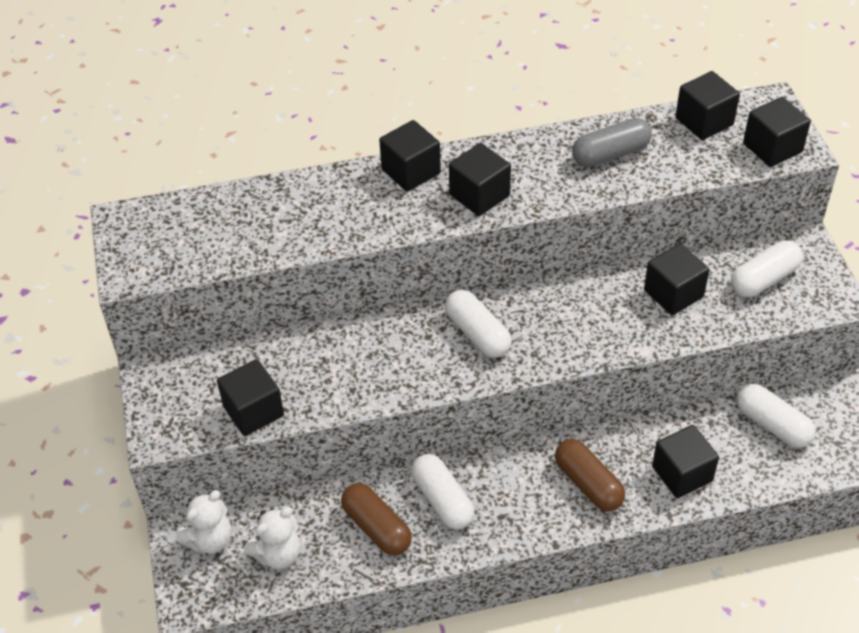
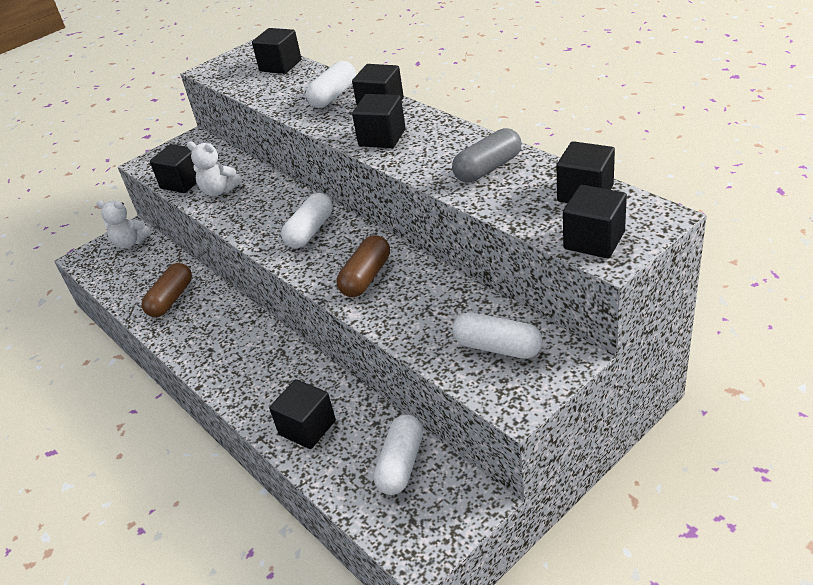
camera: 65 degrees right, 10 degrees down
(278, 554) = (131, 271): white teddy bear -> white teddy bear (219, 191)
(442, 500) = (209, 316): white capsule -> white capsule (333, 96)
(588, 483) = (265, 379): brown capsule -> brown capsule (366, 277)
(610, 154) = (488, 168): grey capsule -> grey capsule turned 75 degrees counterclockwise
(673, 293) = (432, 303): black cube -> black cube (280, 65)

